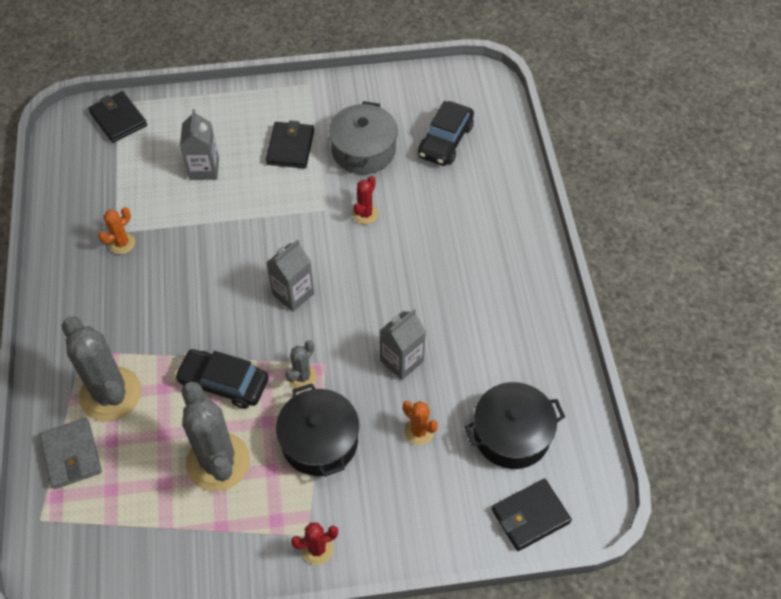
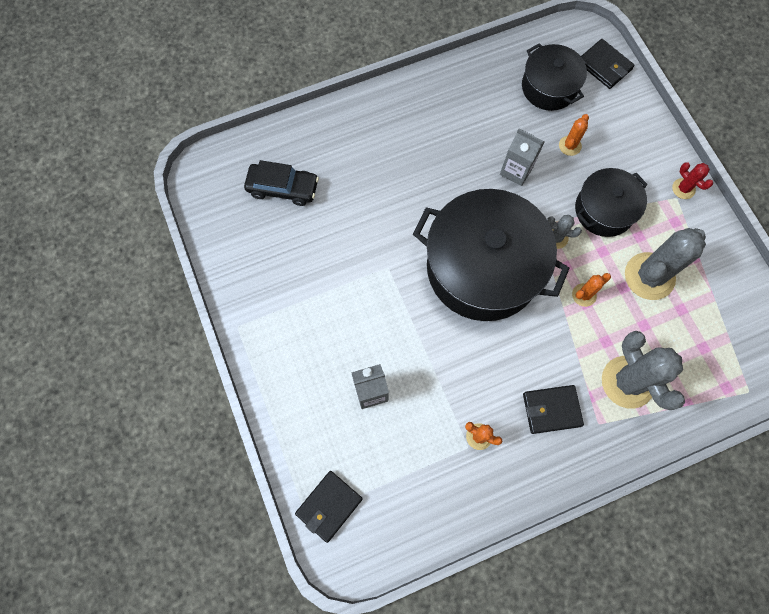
camera: 105 degrees left, 15 degrees up
(72, 455) = (690, 391): grey wallet -> none
(110, 394) = (627, 382): grey cactus -> grey cactus turned 60 degrees counterclockwise
(224, 383) = (584, 295): black car -> orange cactus
(290, 147) = (324, 319): black wallet -> black wallet (551, 410)
(293, 294) = (483, 268): grey carton -> black pot
(363, 150) = (311, 254): grey pot -> none
(365, 214) = (383, 233): red cactus -> none

